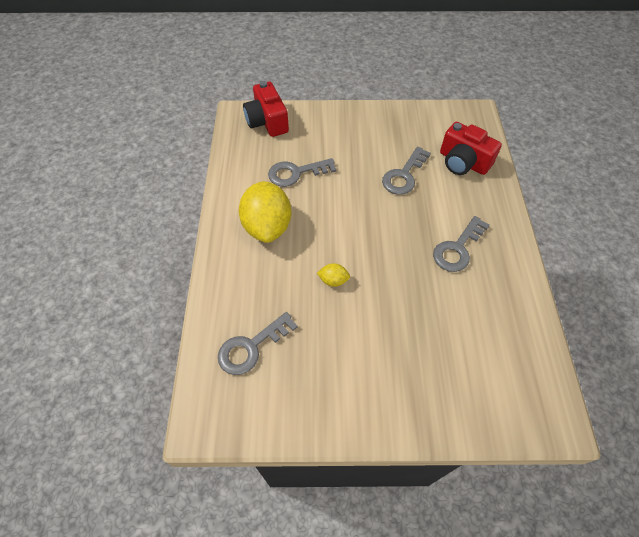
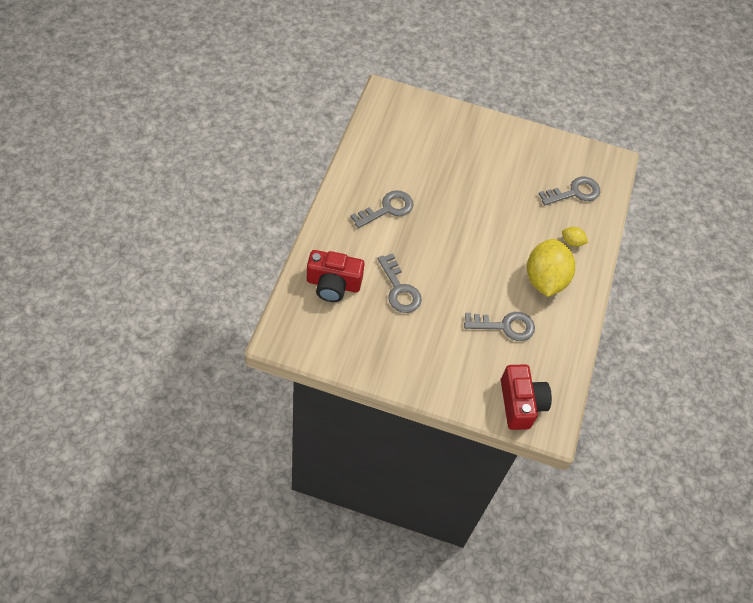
camera: 170 degrees left, 0 degrees up
(333, 280) = (500, 217): yellow lemon -> yellow lemon (572, 242)
(404, 175) = (399, 289): grey key -> grey key turned 105 degrees clockwise
(463, 162) = (333, 284): red camera -> red camera turned 135 degrees clockwise

